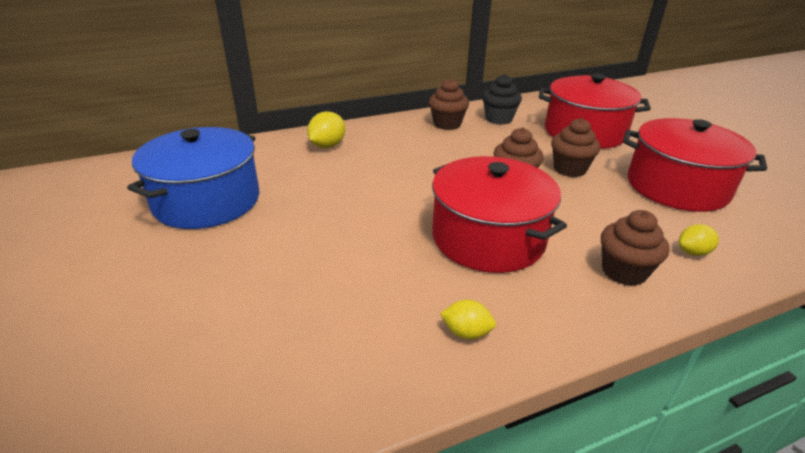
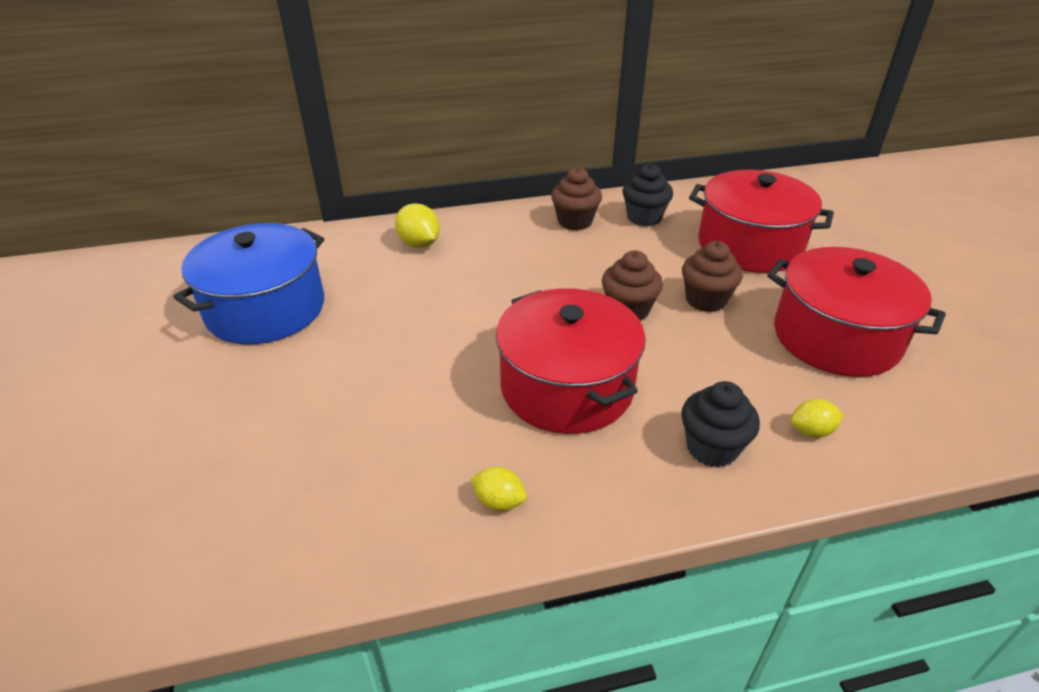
camera: 10 degrees right, 5 degrees up
(327, 146) = (419, 244): yellow lemon -> yellow lemon turned 75 degrees counterclockwise
(624, 272) = (712, 448): brown cupcake -> black cupcake

